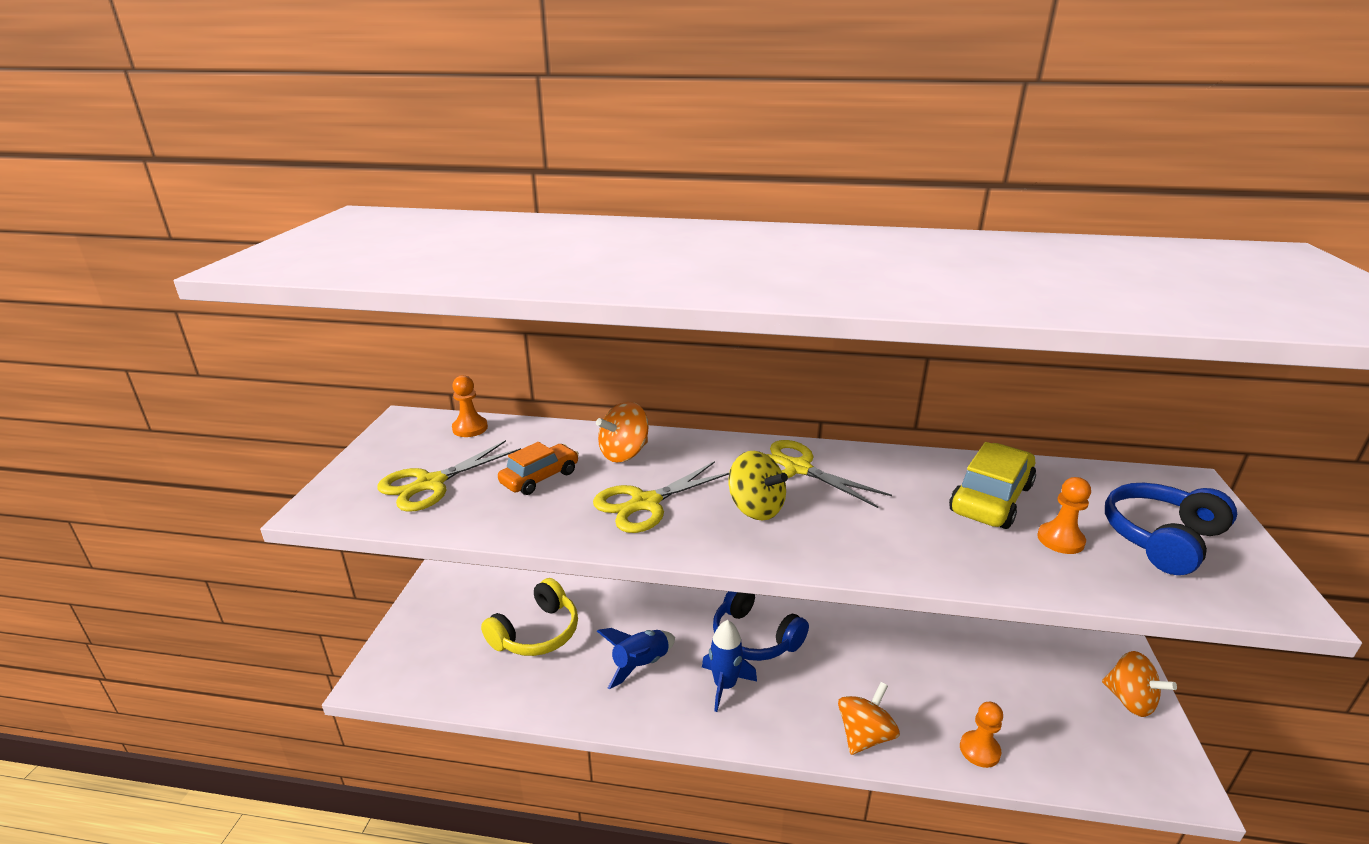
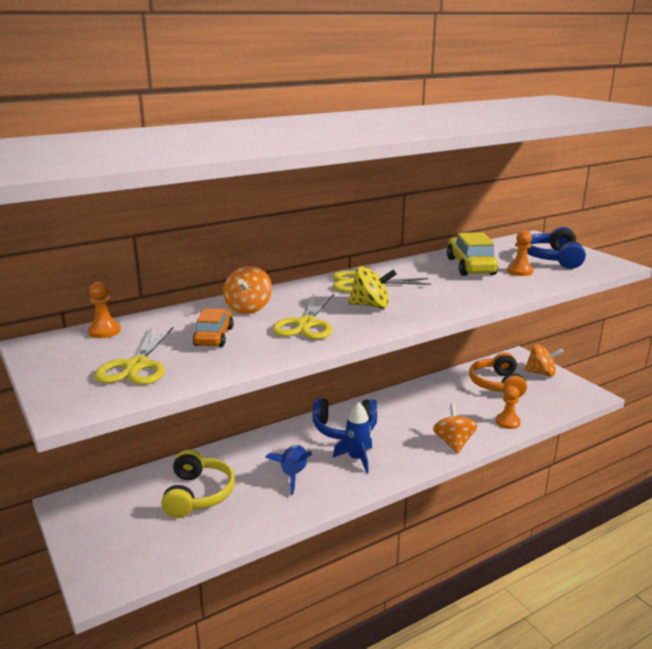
camera: 40 degrees left, 5 degrees down
(1031, 681) = (497, 384): none -> orange headphones

